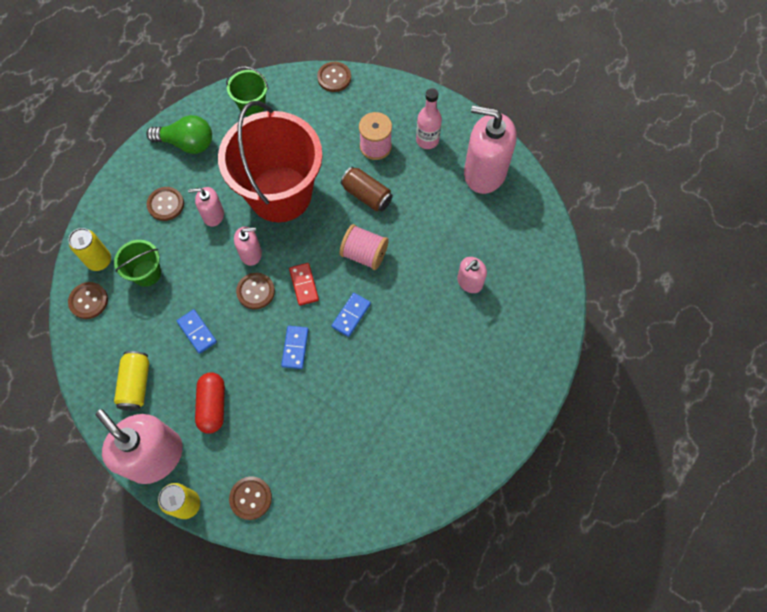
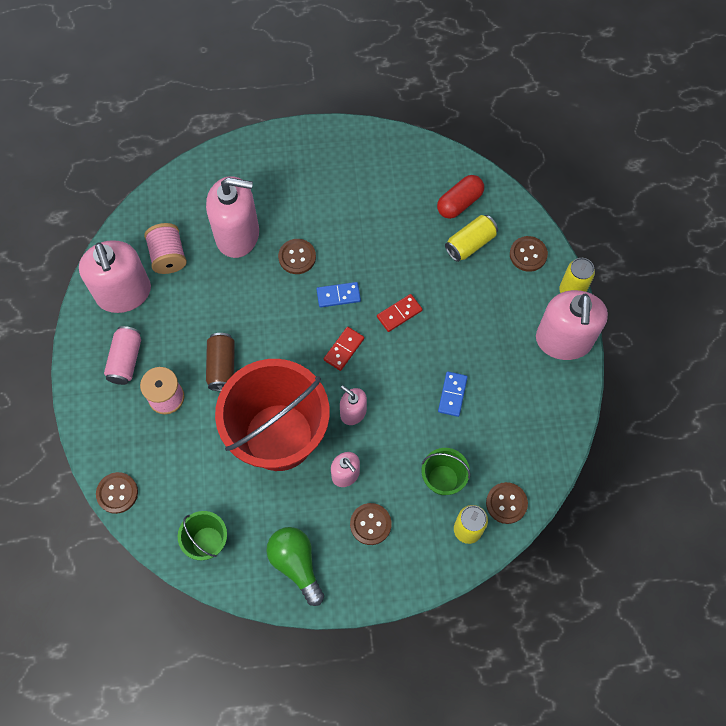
camera: 130 degrees left, 0 degrees up
(136, 384) = (531, 401): yellow can -> yellow can (470, 243)
(213, 405) = (493, 333): red capsule -> red capsule (459, 203)
(255, 291) = (381, 380): brown button -> brown button (297, 257)
(295, 348) = (399, 313): blue domino -> red domino
(364, 254) = (278, 326): pink spool -> pink spool (168, 256)
(427, 140) = (126, 360): pink bottle -> pink can
(469, 282) = (237, 235): pink soap dispenser -> pink soap dispenser, size x1.98

